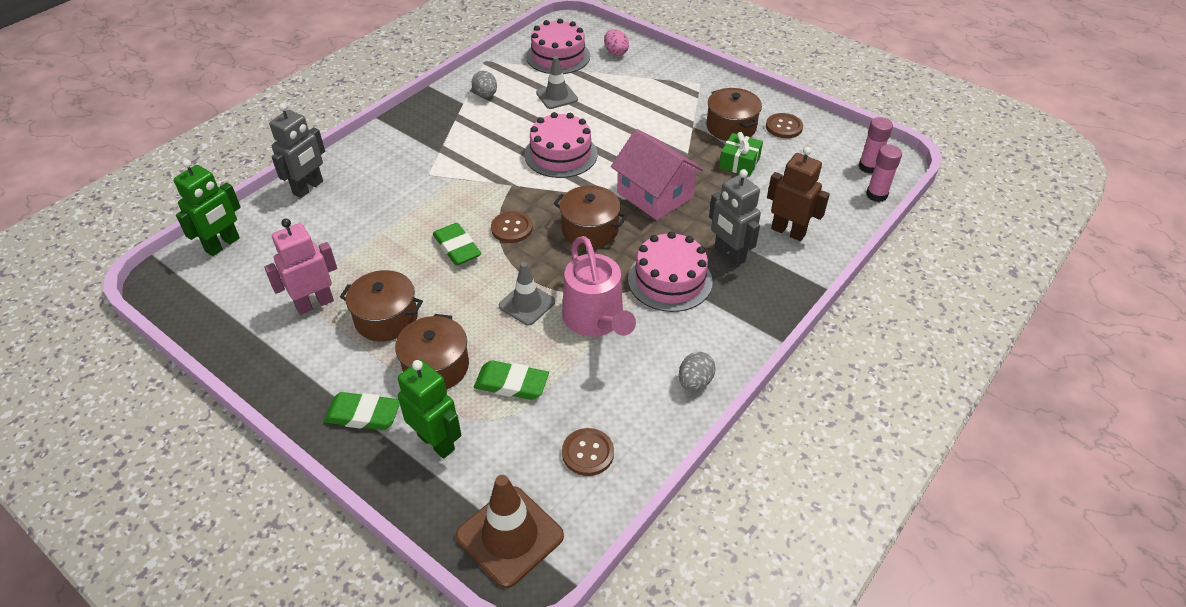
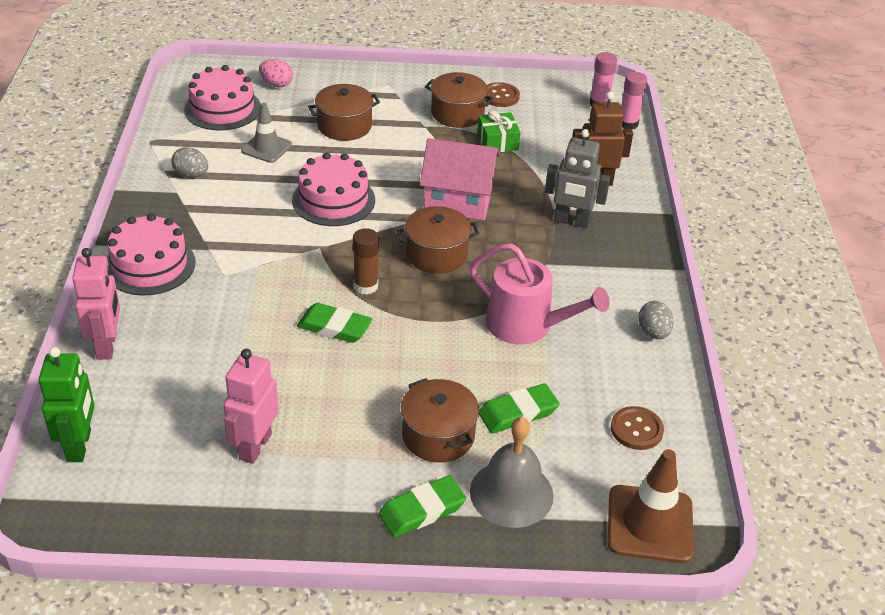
camera: 40 degrees left, 5 degrees down
(308, 188) = (107, 346): grey robot -> pink robot
(386, 318) = (343, 421): brown pot -> brown pot (344, 126)
(436, 442) = (511, 493): green robot -> grey bell
(512, 228) = (365, 286): brown button -> brown glue stick
(527, 304) = (455, 343): grey traffic cone -> none
(670, 280) = (548, 264): pink cake -> pink cake (150, 265)

